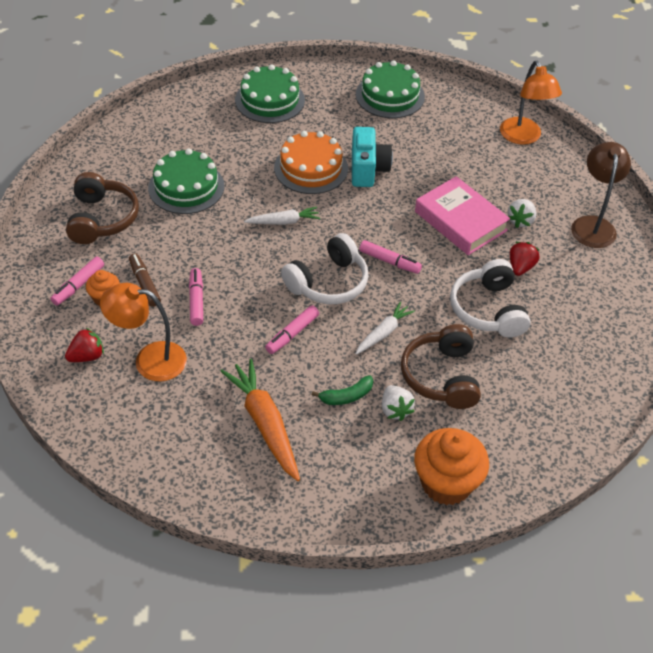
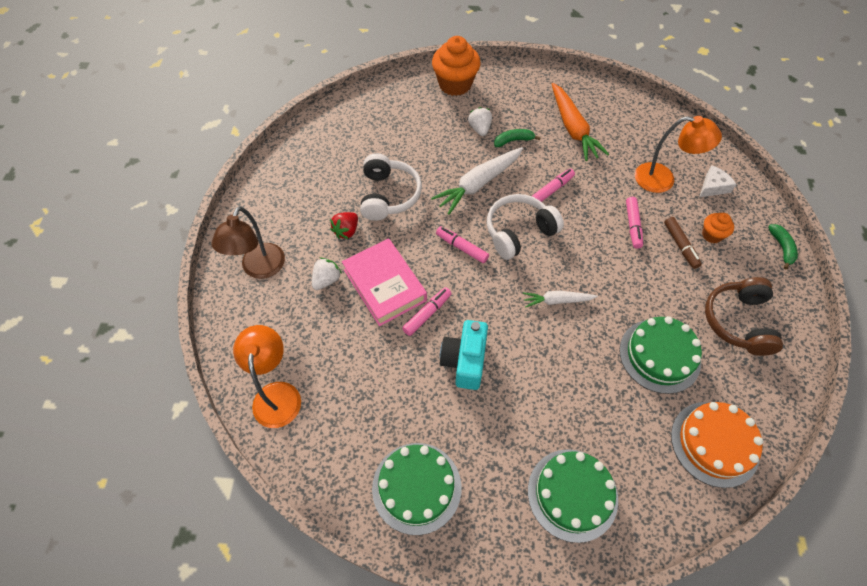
camera: 170 degrees left, 10 degrees up
(28, 291) = (781, 248): none -> green banana
(78, 285) = (739, 249): pink marker -> pink marker (427, 314)
(87, 356) = (713, 187): red strawberry -> white cheese
(311, 168) = (526, 370): orange cake -> orange cake (714, 443)
(383, 333) = (478, 184): white carrot -> white carrot, size x1.72
(442, 376) = (440, 148): brown headphones -> none

